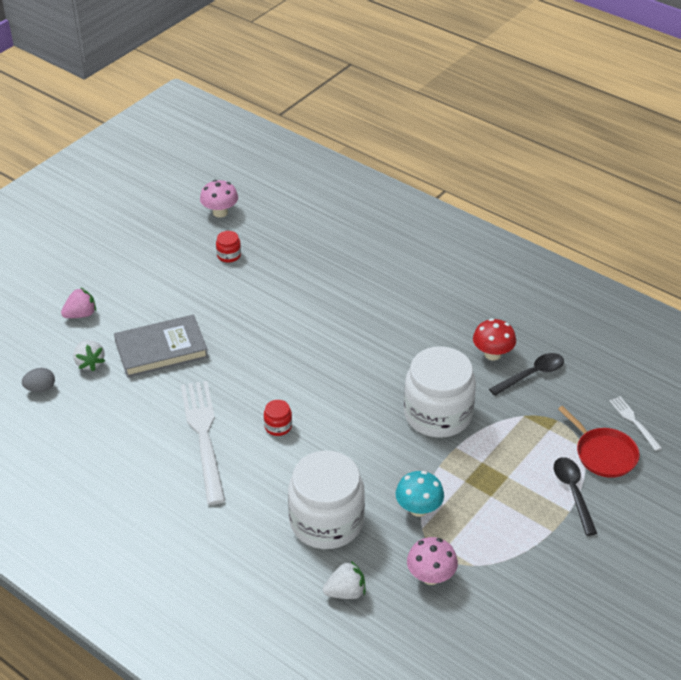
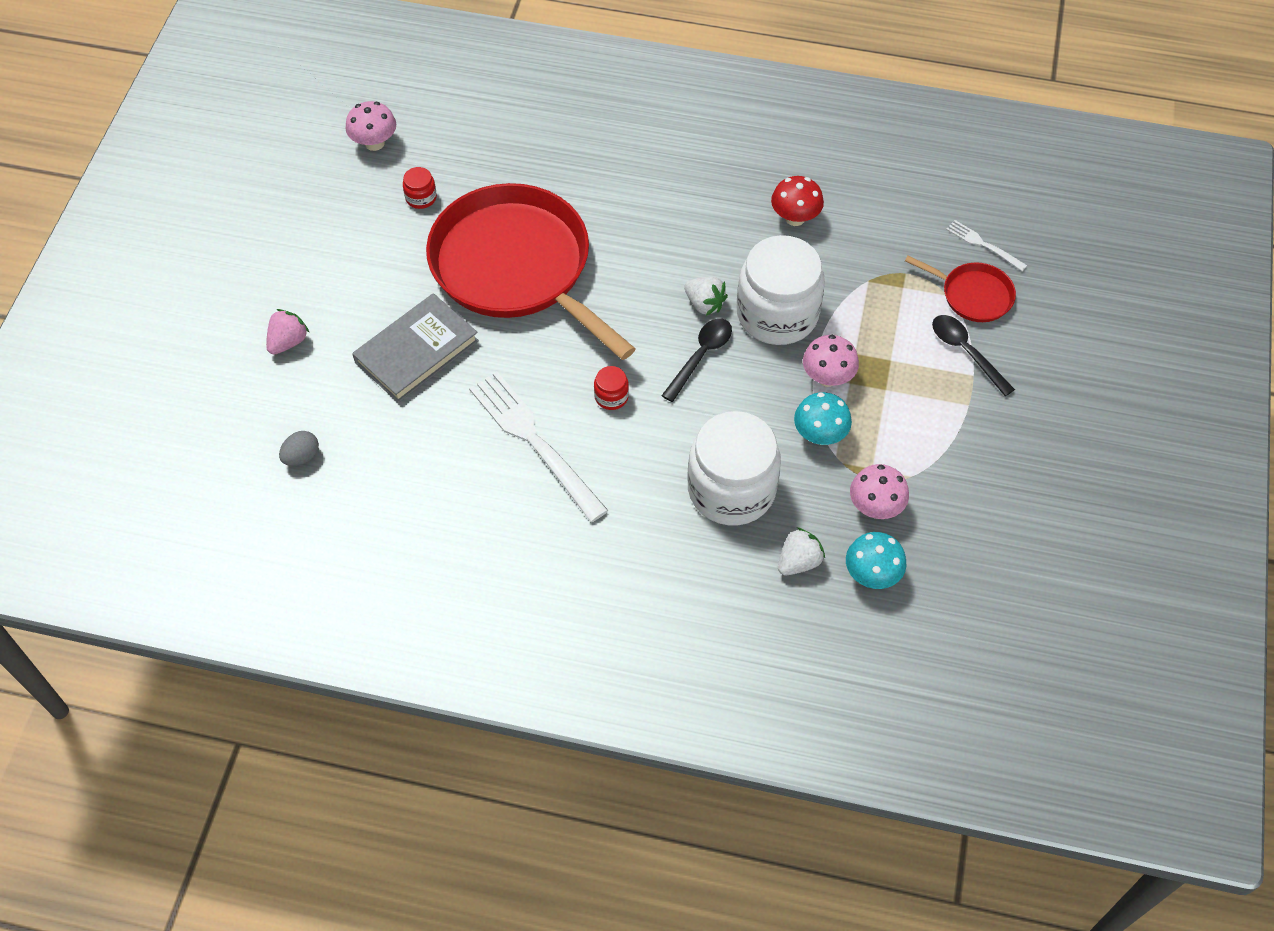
camera: 25 degrees left, 15 degrees up
(89, 363) = (340, 401): white strawberry -> white strawberry (704, 304)
(265, 320) = (516, 268): none -> red pan
(397, 624) = (872, 574): none -> turquoise mushroom
(450, 471) = (827, 377): none -> pink mushroom
(532, 374) = (850, 228): black spoon -> black spoon (701, 356)

